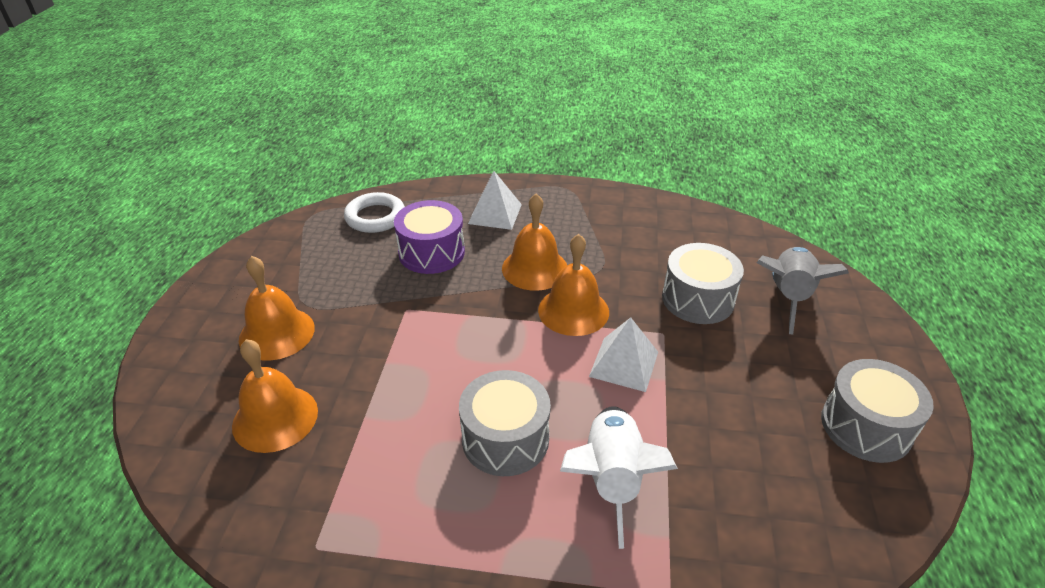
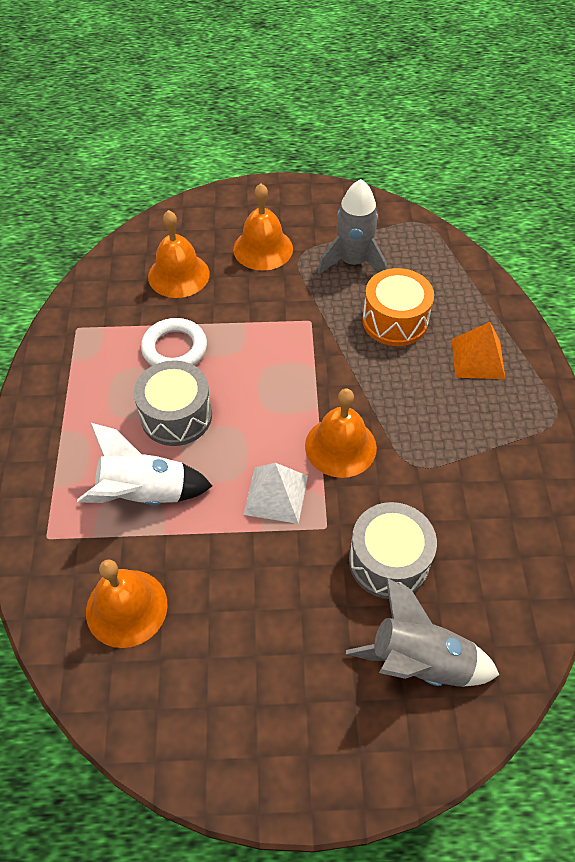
camera: 80 degrees right, 15 degrees up
(339, 267) = (353, 262): none -> grey rocket
(375, 217) = (435, 267): white ring -> white ring (174, 349)
(431, 252) = (395, 321): purple drum -> orange drum
(495, 214) = (478, 358): white pyramid -> orange pyramid
(535, 268) = (396, 406): orange bell -> orange bell (126, 607)
(866, 426) = (228, 719): grey drum -> none

